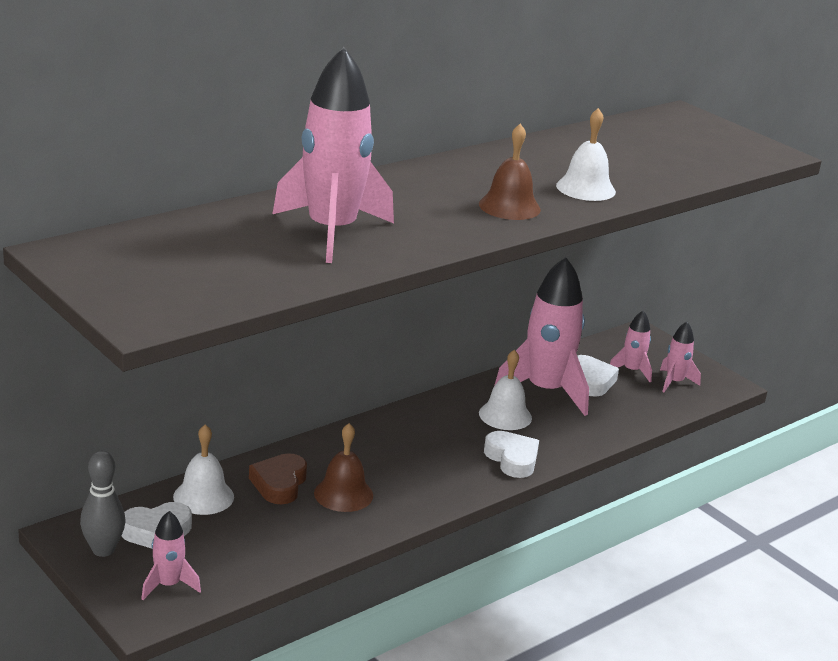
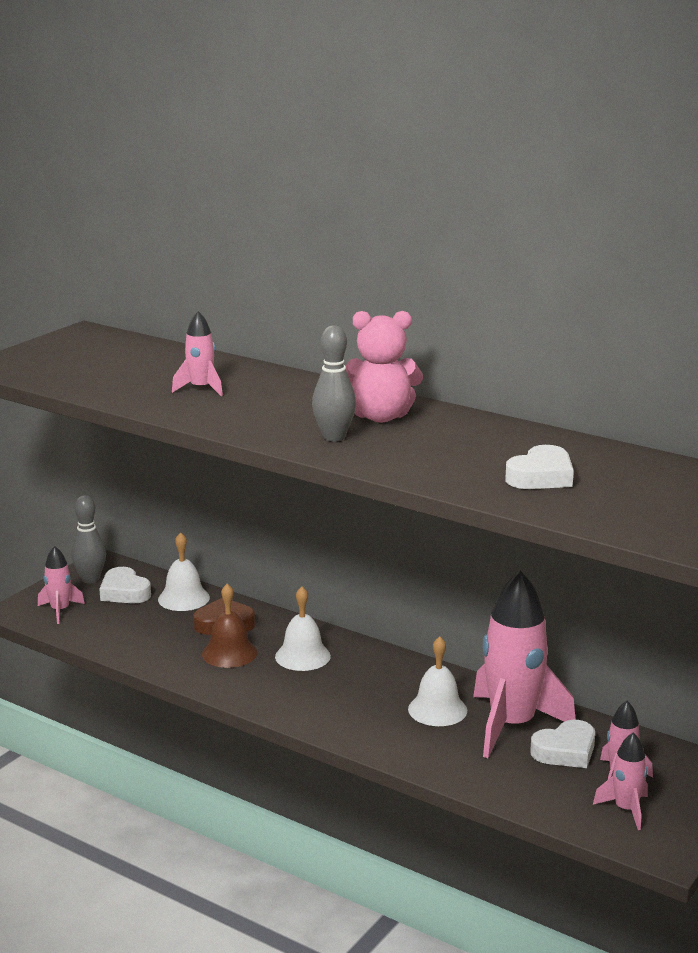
camera: 75 degrees right, 5 degrees down
(331, 232) = (201, 389): pink rocket -> pink rocket, size x0.48
(469, 180) = (380, 417): none -> pink teddy bear
(509, 206) = (334, 437): brown bell -> grey bowling pin
(512, 459) = (356, 726): white heart -> white heart (541, 476)
(585, 188) = (425, 461): white bell -> white bell (302, 656)

